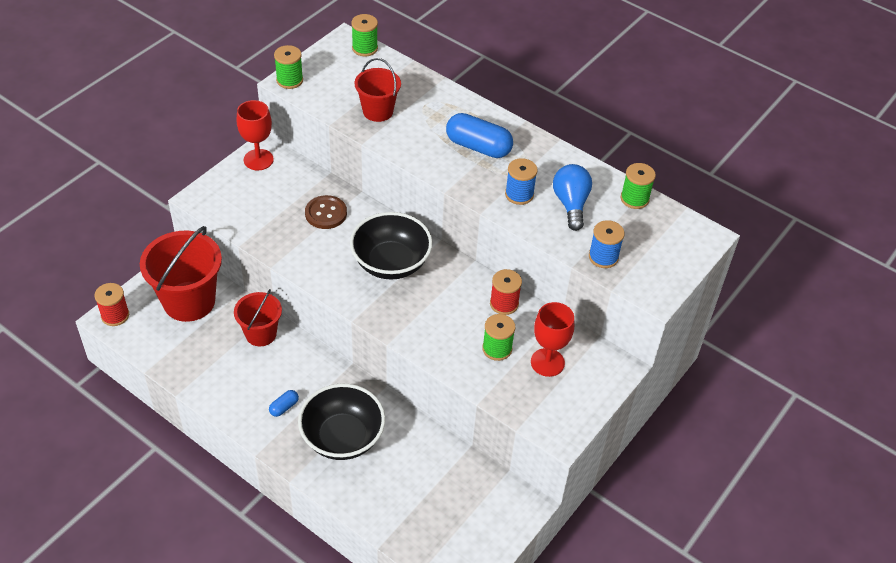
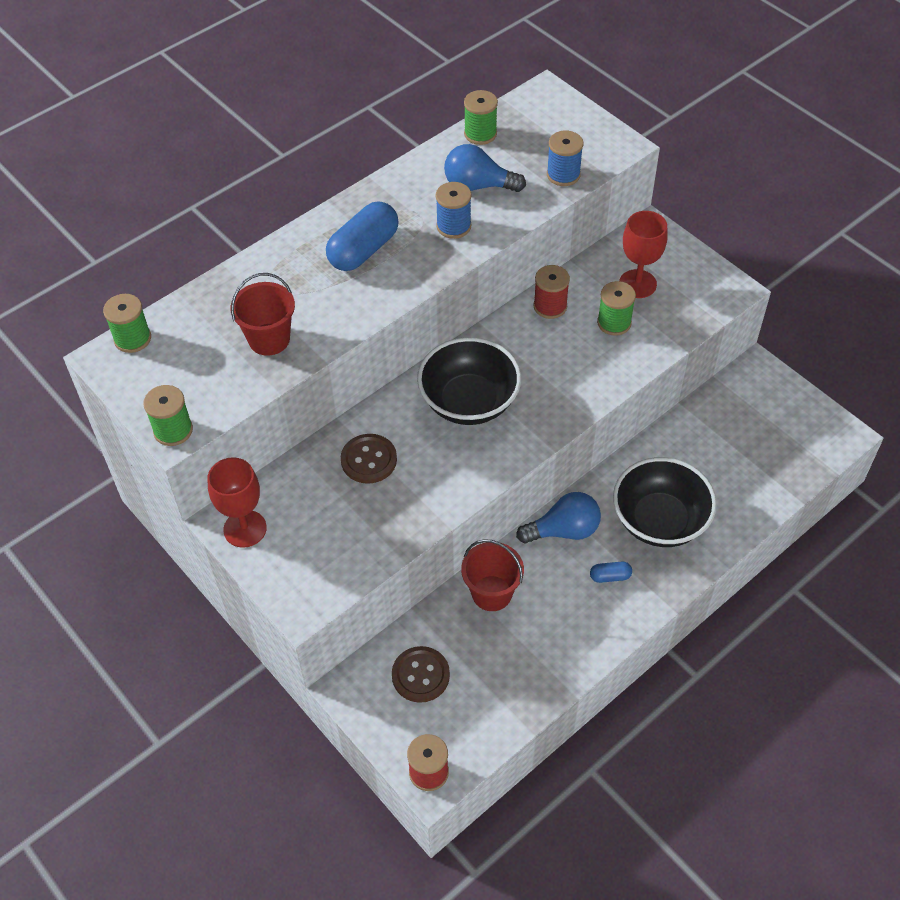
camera: 75 degrees left, 5 degrees up
(189, 301) = (420, 675): red bucket -> brown button
(284, 407) = (610, 576): blue capsule -> blue capsule turned 60 degrees counterclockwise
(323, 373) = (563, 530): none -> blue light bulb

